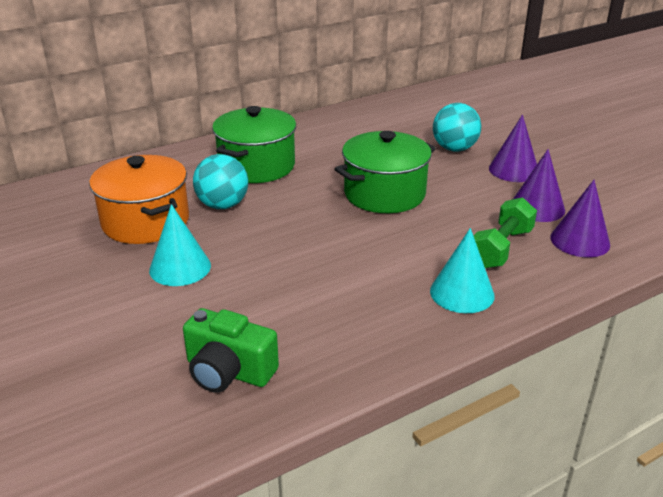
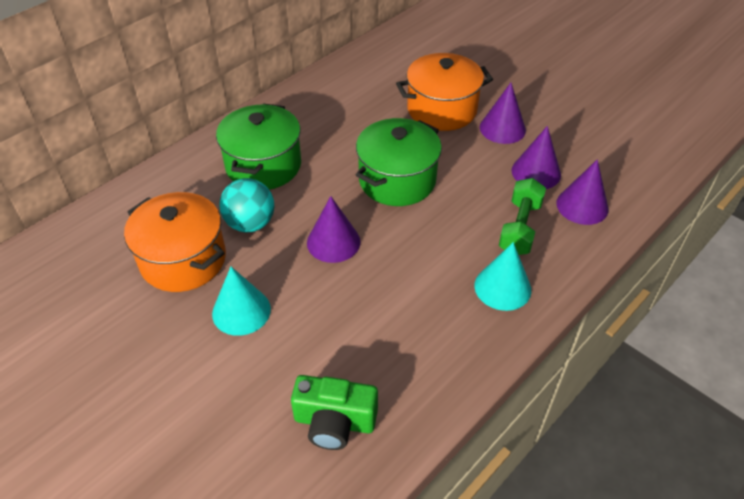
camera: 15 degrees left, 15 degrees up
(297, 230) = (333, 242): none -> purple cone
(454, 148) = (442, 110): turquoise ball -> orange pot

